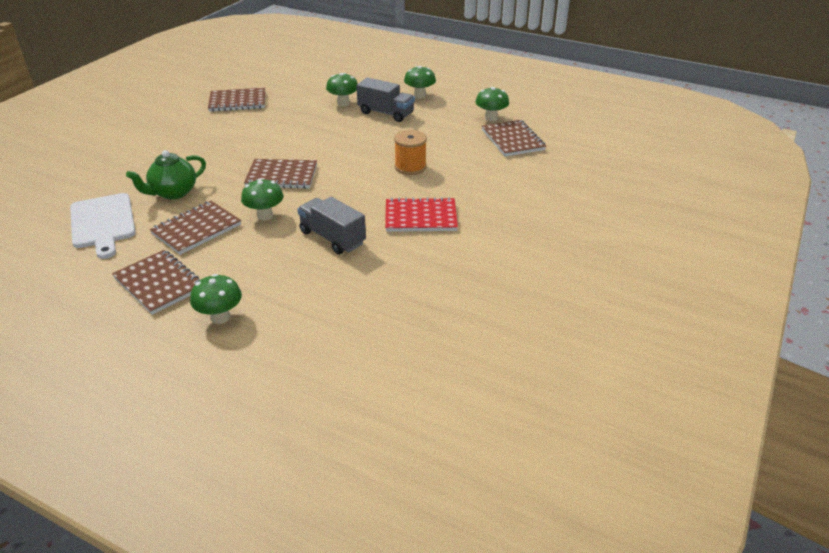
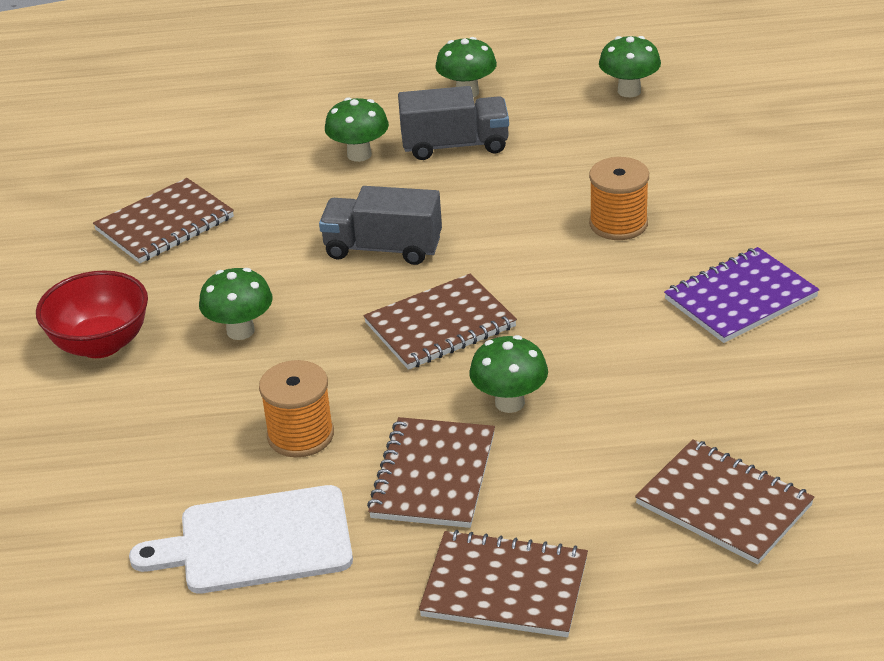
camera: 30 degrees left, 0 degrees up
(103, 223) = (257, 542): white cutting board -> white cutting board turned 135 degrees clockwise
(156, 133) = (101, 344): none -> red bowl
(173, 193) = (300, 435): green teapot -> orange spool
(220, 317) = (671, 587): green mushroom -> green mushroom (240, 331)
(332, 238) = (661, 389): grey truck -> grey truck (383, 248)
(420, 217) = (740, 298): red notebook -> purple notebook
(512, 140) = (707, 116): brown notebook -> brown notebook (724, 504)

